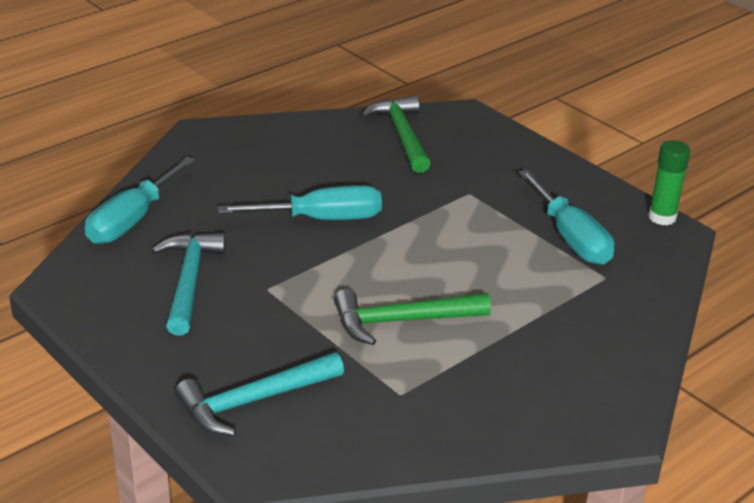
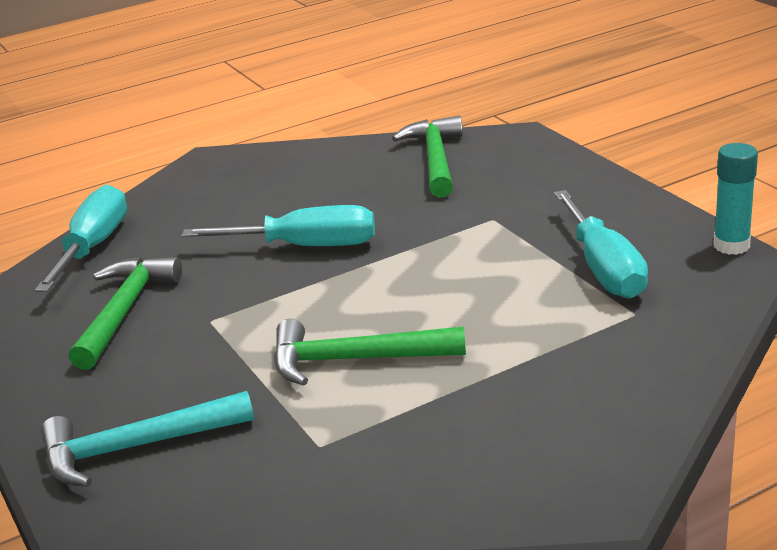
camera: 15 degrees right, 5 degrees down
(132, 220) = (93, 247): turquoise screwdriver -> turquoise screwdriver turned 150 degrees clockwise
(189, 281) = (124, 311): turquoise hammer -> green hammer
(662, 217) = (731, 245): green glue stick -> turquoise glue stick

